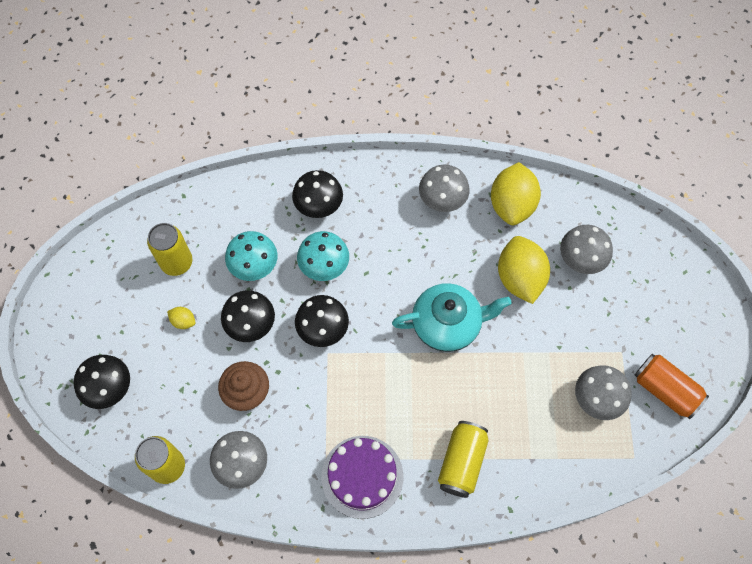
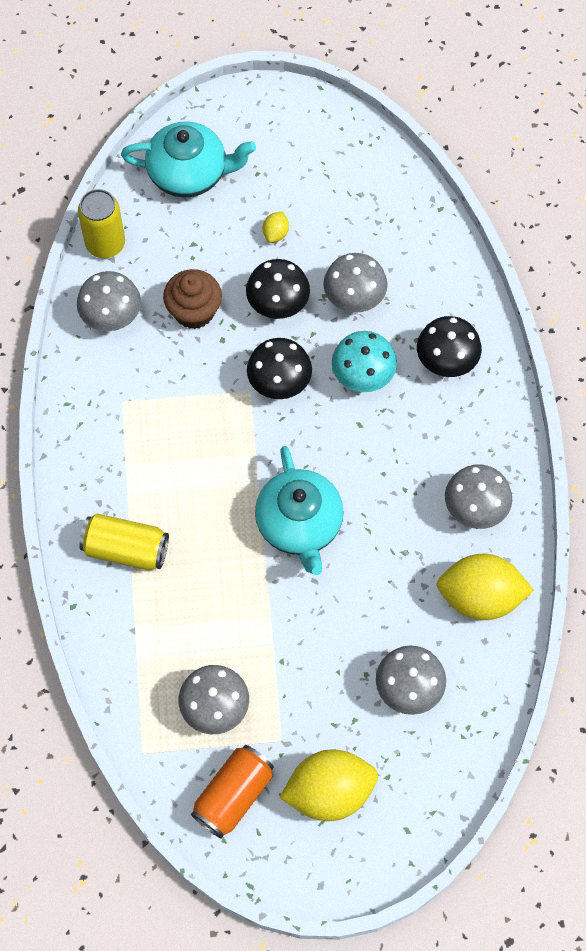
camera: 85 degrees right, 0 degrees up
(109, 388) = (189, 173): black mushroom -> turquoise teapot
(177, 262) = (349, 215): yellow can -> none
(254, 266) = (354, 298): turquoise mushroom -> grey mushroom
(362, 476) = (104, 442): purple cake -> none
(520, 278) = (372, 610): yellow lemon -> yellow lemon (329, 792)

